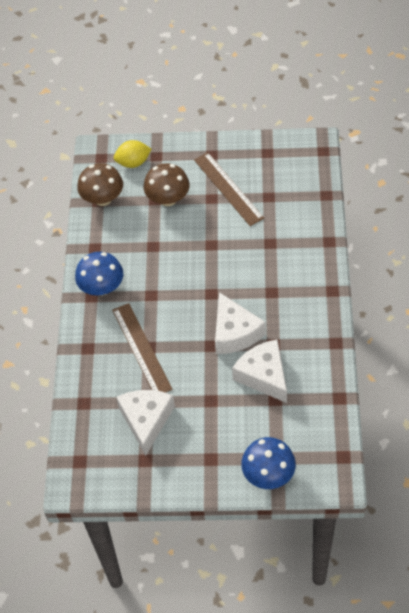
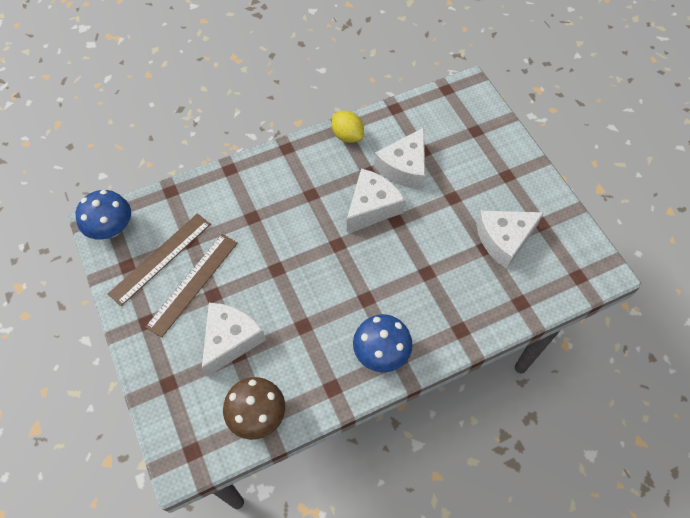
camera: 120 degrees left, 5 degrees up
(133, 162) = (187, 406): yellow lemon -> yellow lemon (347, 136)
(141, 349) = (433, 278): brown ruler -> brown ruler (160, 258)
(168, 199) = (230, 340): brown mushroom -> white cheese
(268, 474) = (494, 131): blue mushroom -> blue mushroom (111, 228)

